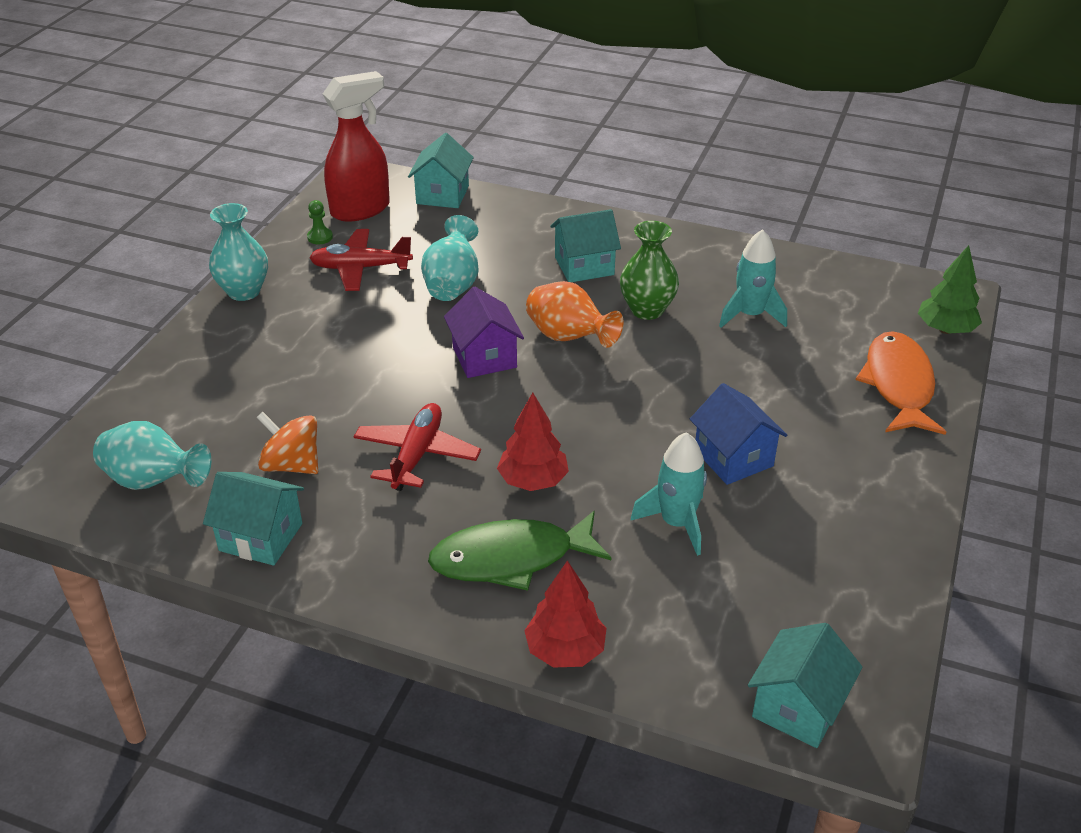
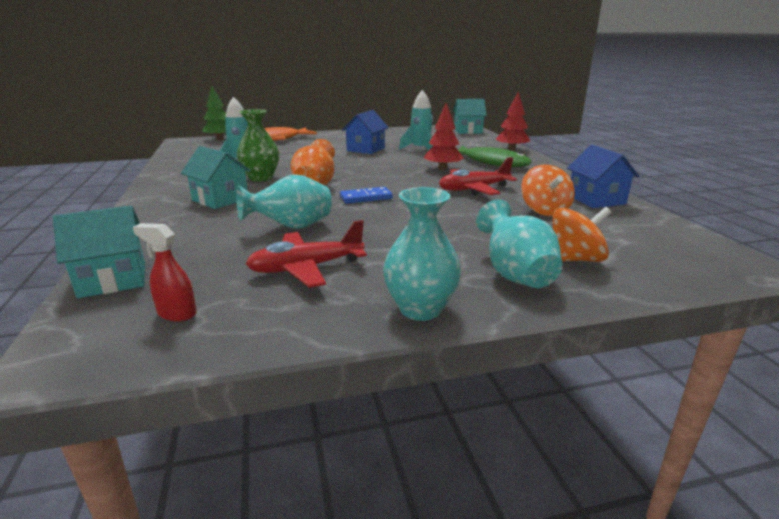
camera: 125 degrees left, 15 degrees down
(154, 482) = (646, 238): turquoise vase -> turquoise vase (515, 274)
(193, 402) = (575, 259): none -> orange spinning top
(261, 537) = (596, 200): turquoise house -> blue house
(320, 237) = (266, 313): green pawn -> none
(360, 268) = (306, 268): red plane -> red plane turned 105 degrees clockwise
(361, 209) = (176, 313): red spray bottle -> red spray bottle, size x0.47
(484, 357) = (366, 198): purple house -> blue domino

